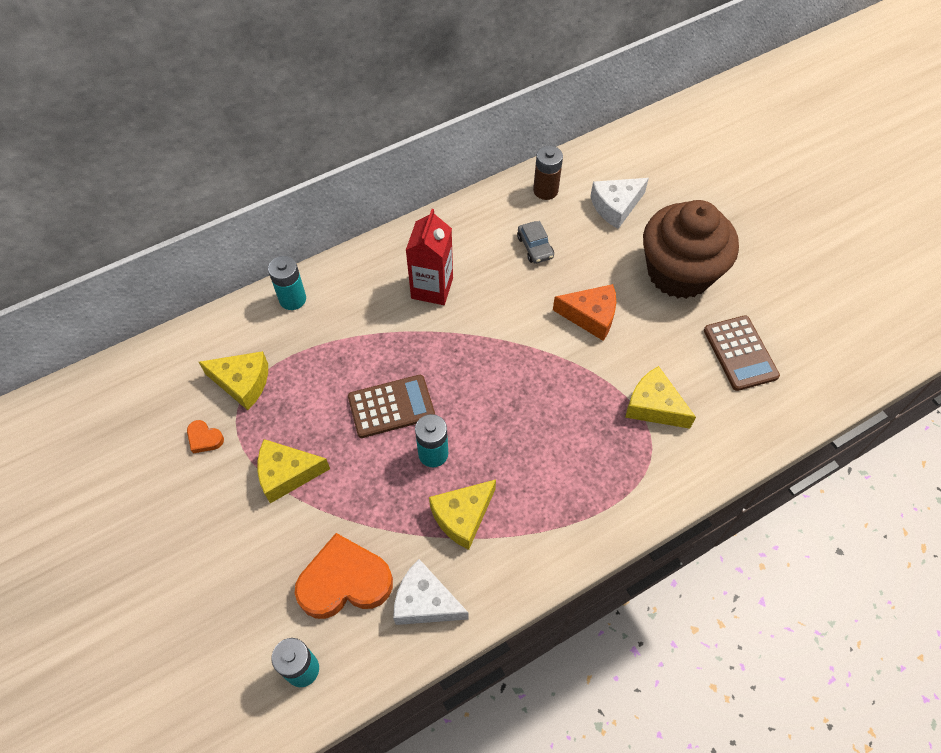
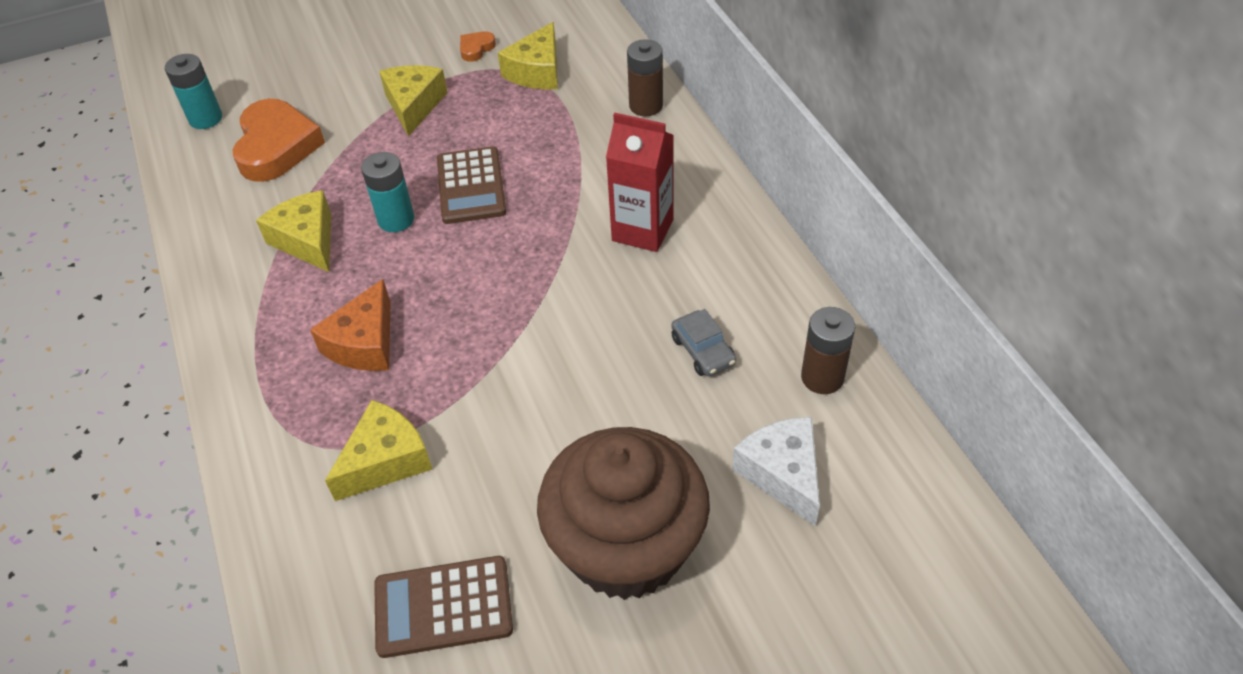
camera: 100 degrees right, 10 degrees down
(292, 299) = (646, 106): turquoise battery -> brown battery
(425, 602) = (225, 205): white cheese -> none
(535, 247) = (703, 351): grey car -> grey car turned 105 degrees counterclockwise
(590, 316) = (561, 405): orange cheese -> orange cheese (364, 343)

